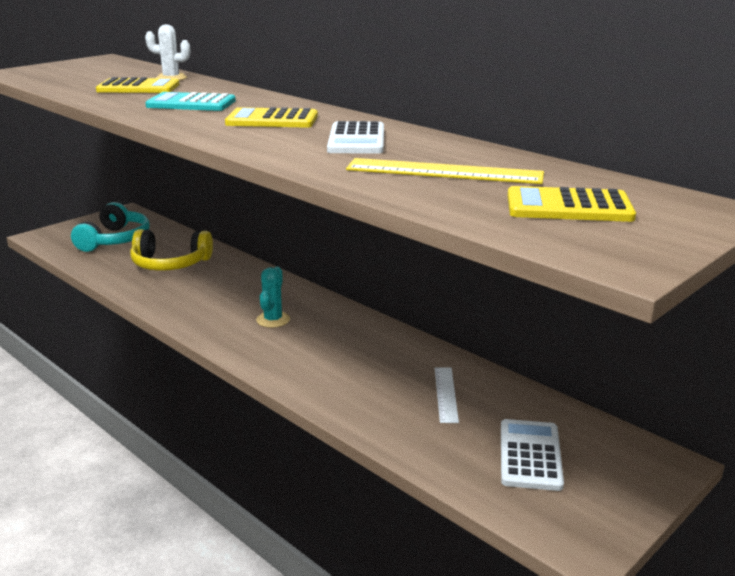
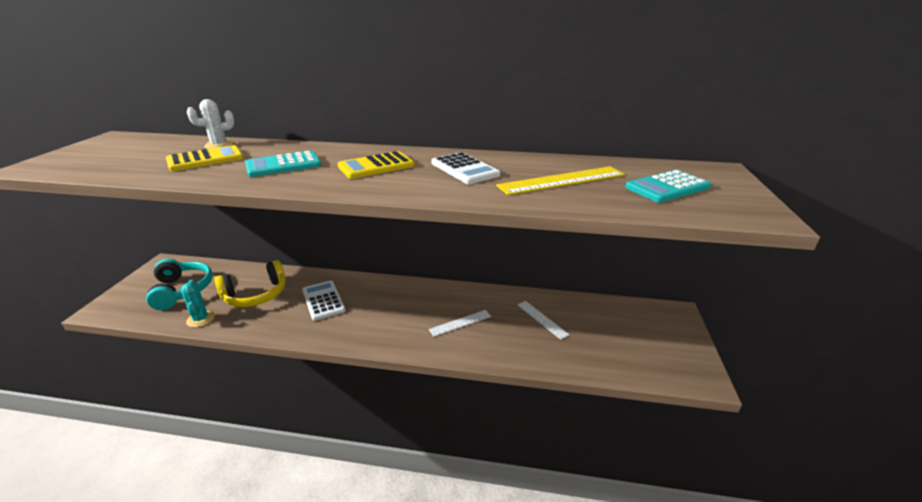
camera: 35 degrees left, 5 degrees up
(273, 320) = (384, 311): turquoise cactus -> turquoise cactus (201, 319)
(340, 360) = (460, 323): none -> white ruler
(530, 455) = (622, 338): white calculator -> white calculator (323, 300)
(568, 207) = (667, 187): yellow calculator -> turquoise calculator

